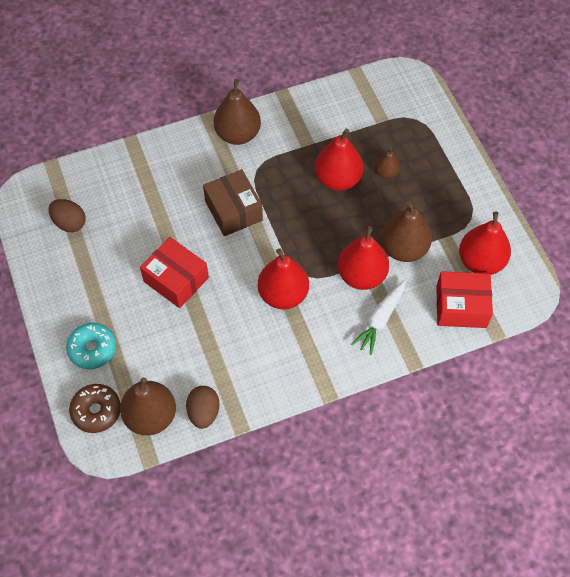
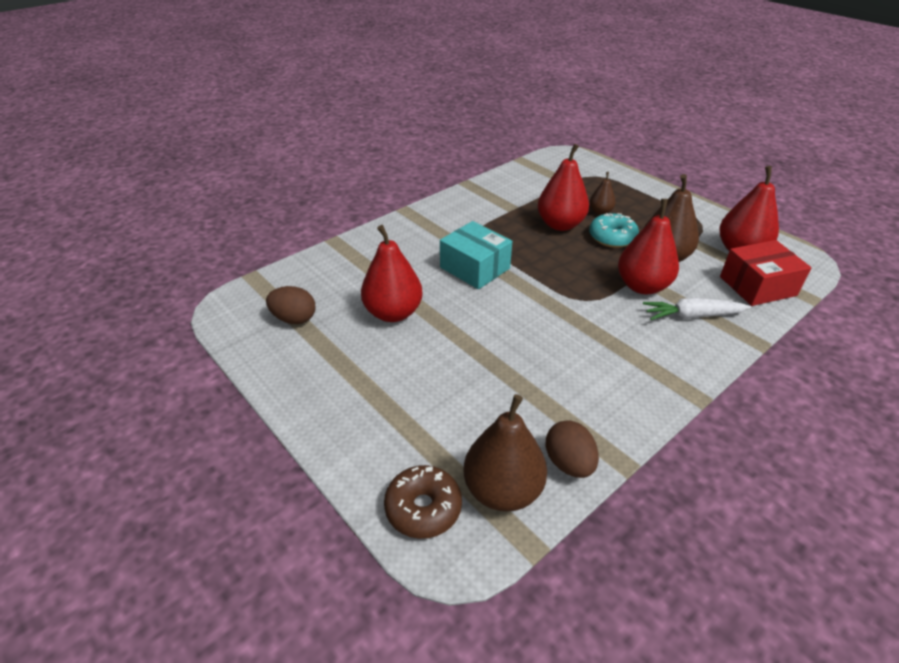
camera: 20 degrees left, 20 degrees down
(92, 349) = (381, 435): turquoise donut -> turquoise donut (612, 237)
(176, 279) = (448, 338): red box -> none
(233, 210) = (475, 268): brown box -> turquoise box
(238, 134) = (442, 215): brown pear -> none
(283, 294) = (576, 321): red pear -> red pear (393, 313)
(380, 319) = (692, 316): white carrot -> white carrot turned 75 degrees clockwise

